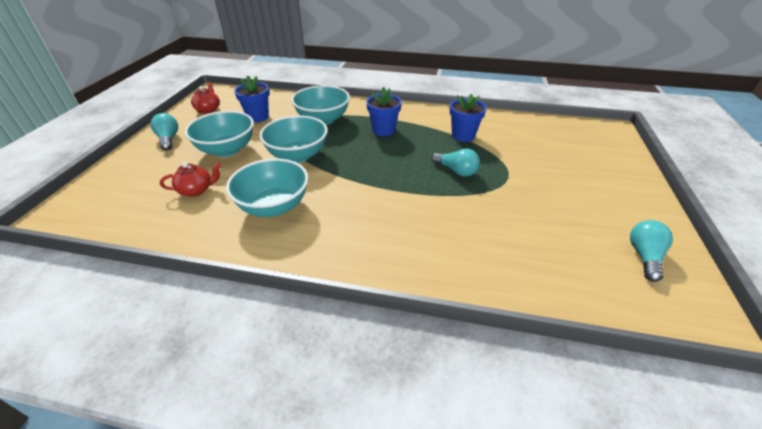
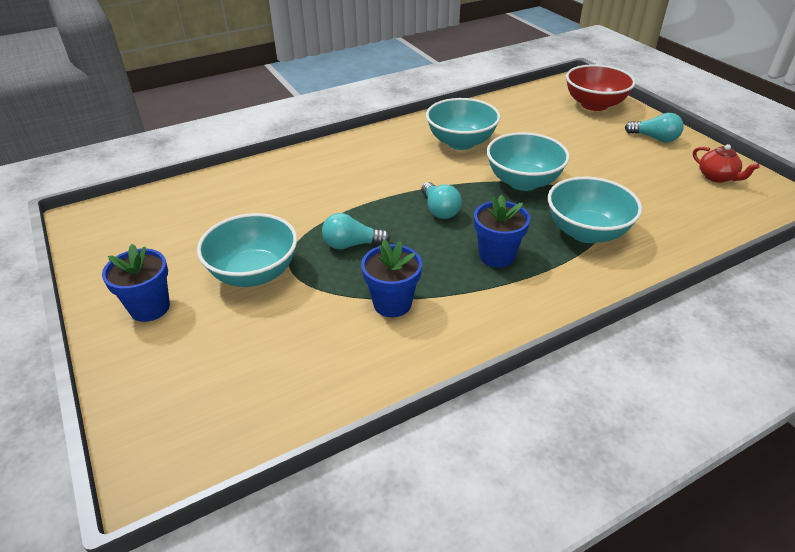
camera: 140 degrees right, 0 degrees up
(118, 182) = (594, 105): none -> red bowl
(196, 190) = (534, 125): red teapot -> none
(227, 150) = (589, 155): turquoise bowl -> turquoise bowl (254, 273)
(258, 117) = (652, 196): blue flower pot -> blue flower pot (150, 308)
(644, 256) = (125, 243): turquoise light bulb -> turquoise light bulb (439, 210)

